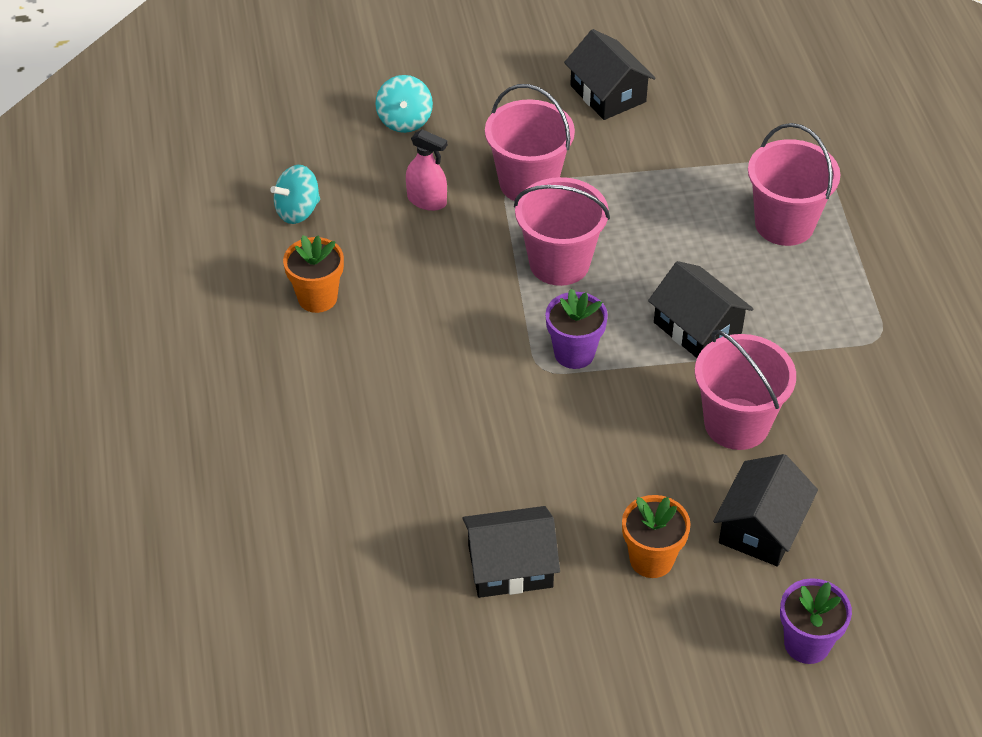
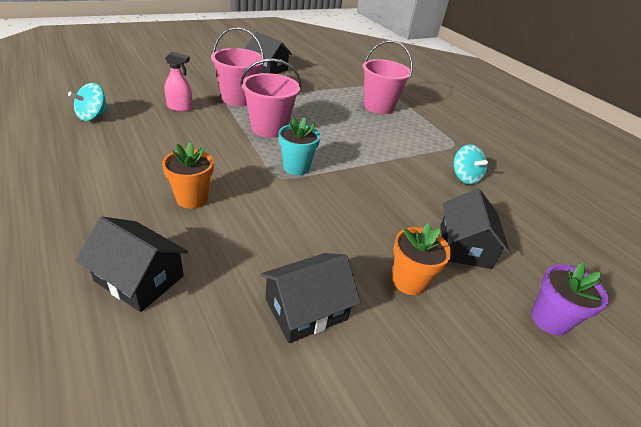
camera: 25 degrees left, 10 degrees down
(317, 298) = (110, 156): orange flower pot -> orange flower pot (192, 198)
(404, 120) = (159, 78): turquoise spinning top -> turquoise spinning top (464, 177)
(574, 353) = (296, 167): purple flower pot -> turquoise flower pot
(697, 328) = (361, 149): black house -> black house (139, 278)
(736, 424) = (411, 191): pink bucket -> none

